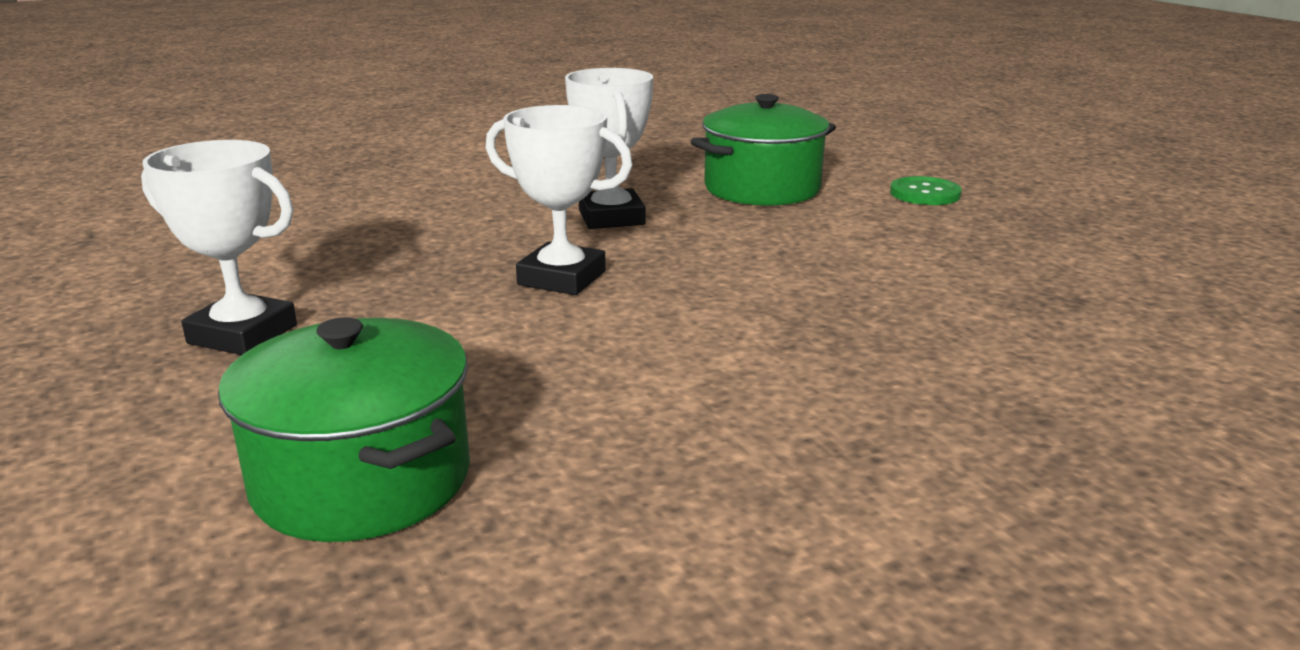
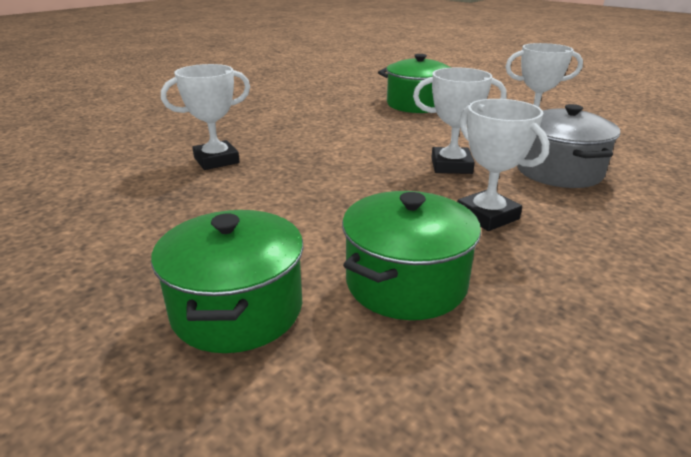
camera: 160 degrees right, 5 degrees up
(414, 247) = (558, 171): none -> grey pot
(925, 194) = (237, 309): green button -> green pot
(1011, 357) = (216, 160): none -> white trophy

